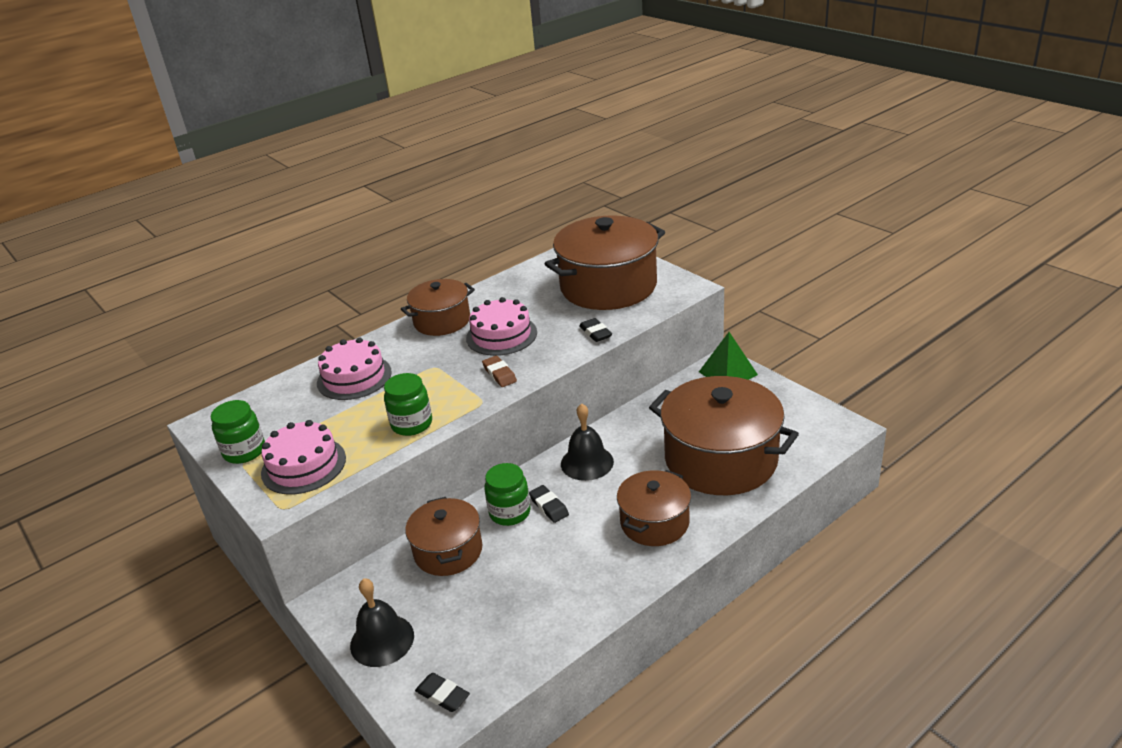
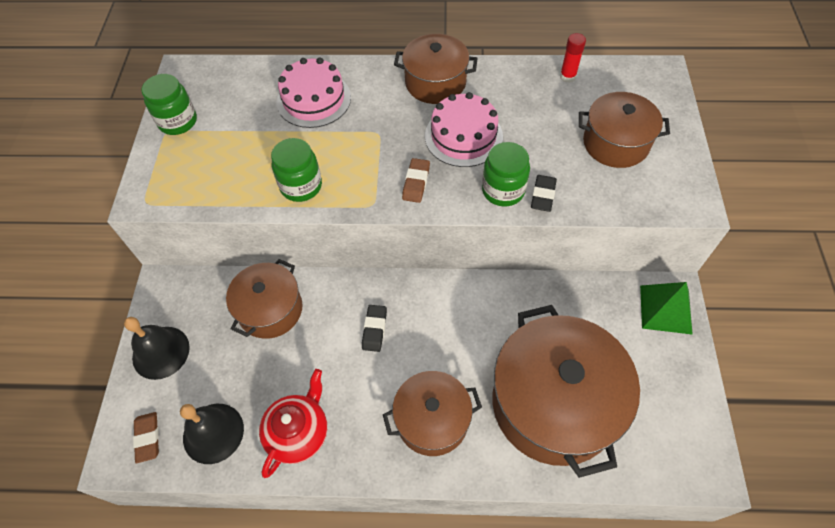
camera: 40 degrees right, 25 degrees up
(303, 465) = (196, 168): pink cake -> none
(442, 695) = (148, 438): black eraser -> brown eraser
(510, 512) = (343, 310): green jar -> green jar (503, 190)
(534, 273) = (567, 76): none -> red glue stick
(567, 598) = (299, 432): none -> red teapot
(587, 462) = (445, 309): black bell -> black bell (213, 433)
(608, 286) = (615, 143): brown pot -> brown pot, size x0.57

